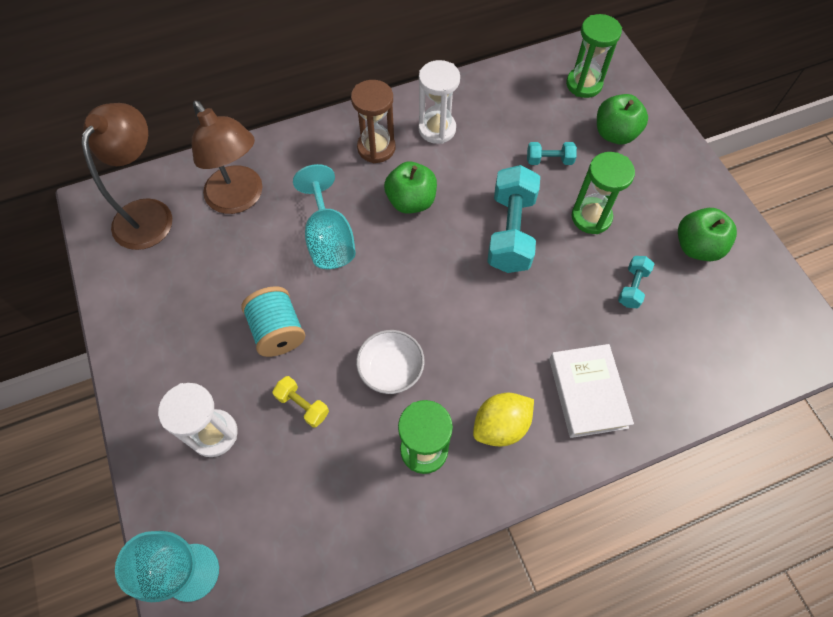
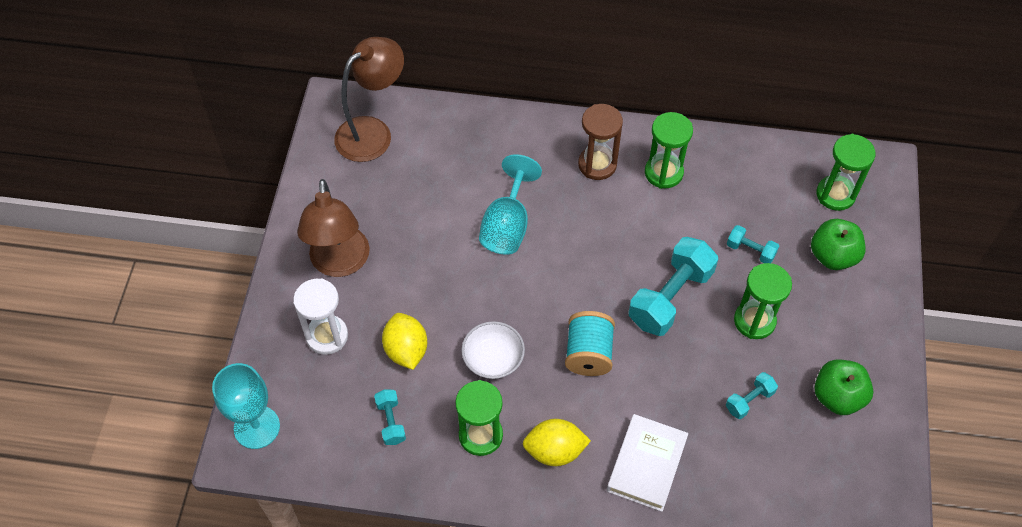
camera: 30 degrees right, 5 degrees down
(240, 199) = (453, 155): brown lamp -> brown lamp (340, 263)
(278, 331) = (420, 281): turquoise spool -> turquoise spool (588, 353)
(302, 405) = (406, 350): yellow dumbbell -> yellow lemon
(329, 486) = (391, 422): none -> turquoise dumbbell
(411, 201) = (598, 227): green apple -> none
(437, 129) = (663, 173): white hourglass -> green hourglass

